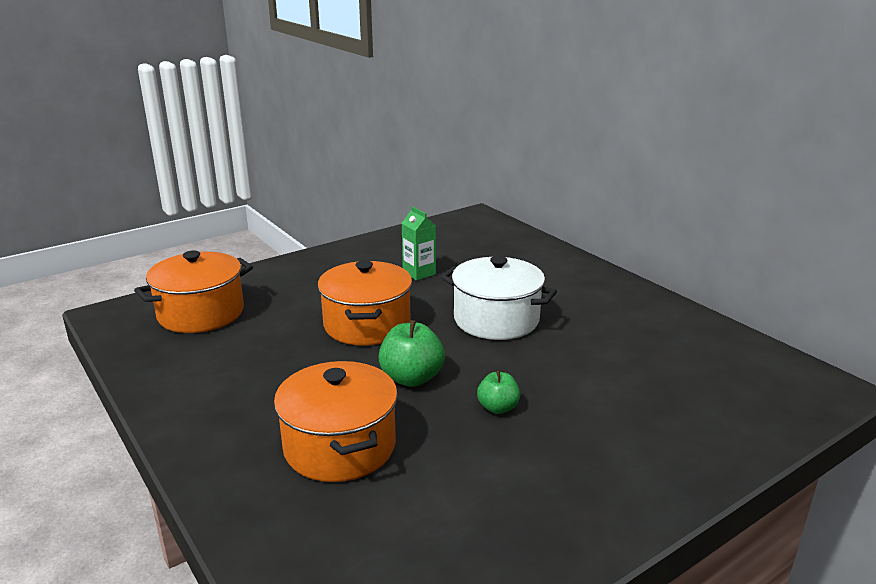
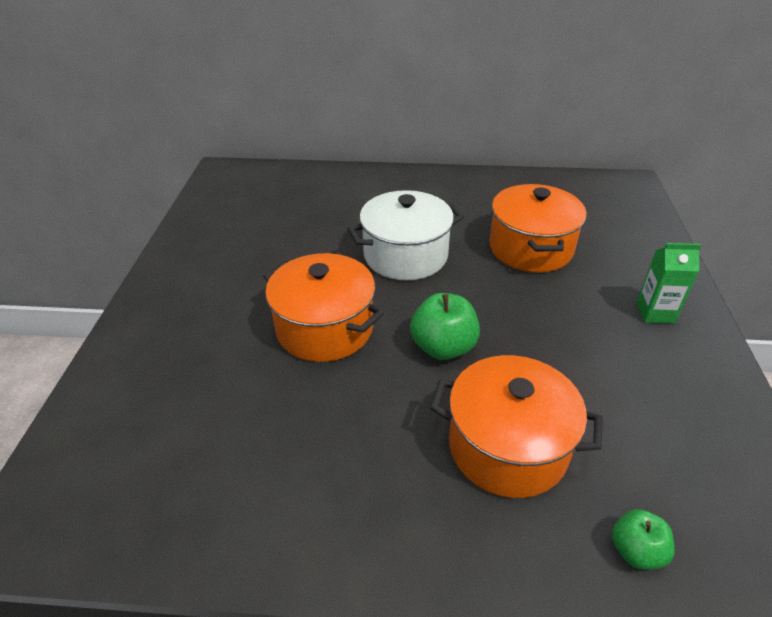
camera: 50 degrees left, 15 degrees up
(201, 313) = (140, 440): orange pot -> orange pot (530, 248)
(419, 273) = (275, 252): green carton -> green carton (655, 312)
(498, 408) = (531, 324): green apple -> green apple (636, 551)

